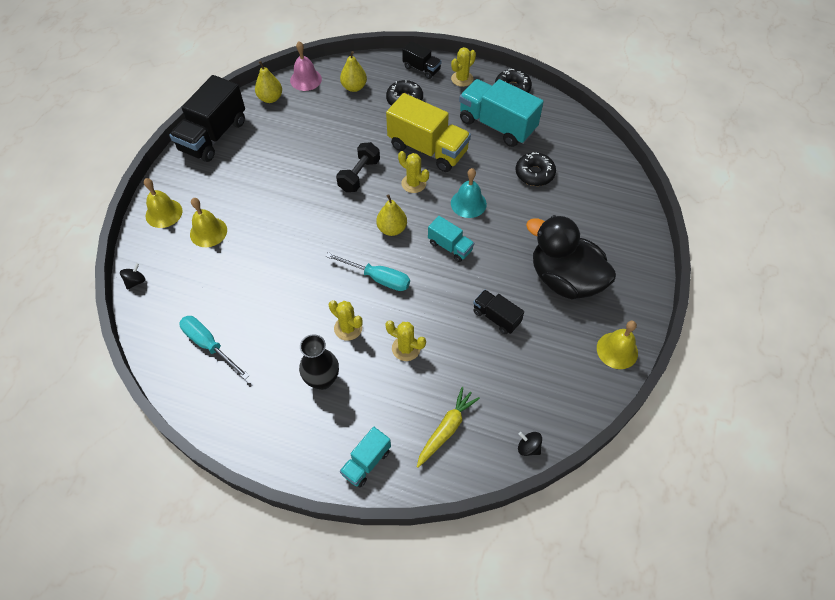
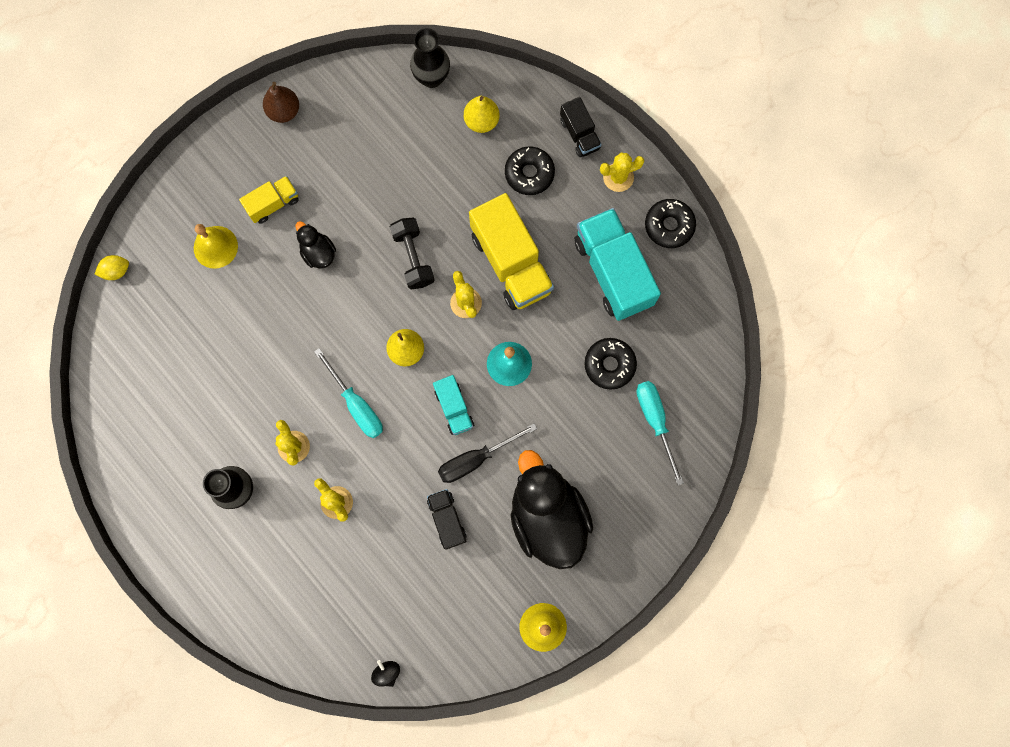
camera: 30 degrees right, 20 degrees up
(136, 281) = (116, 271): black spinning top -> yellow lemon
(164, 213) = (182, 195): yellow bell -> none
(209, 345) = (152, 388): turquoise screwdriver -> turquoise screwdriver (655, 421)
(213, 136) = (284, 111): black truck -> brown pear
(237, 189) = (273, 204): none -> yellow truck
(270, 98) = (375, 87): yellow pear -> none
(289, 202) = (318, 253): none -> black duck
(305, 79) = (432, 78): pink bell -> black vase
(359, 175) = (413, 258): black dumbbell -> black dumbbell turned 75 degrees counterclockwise
(366, 462) = (232, 598): turquoise truck -> none
(446, 429) = (323, 609): yellow carrot -> none
(488, 269) = (476, 459): none -> black screwdriver

